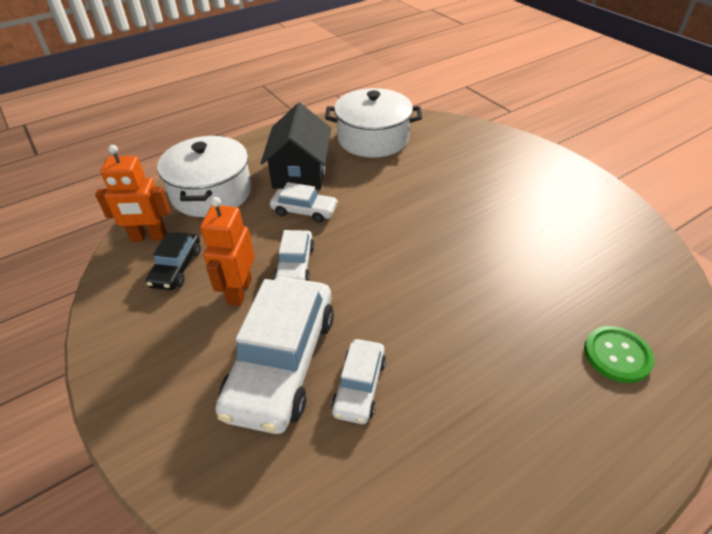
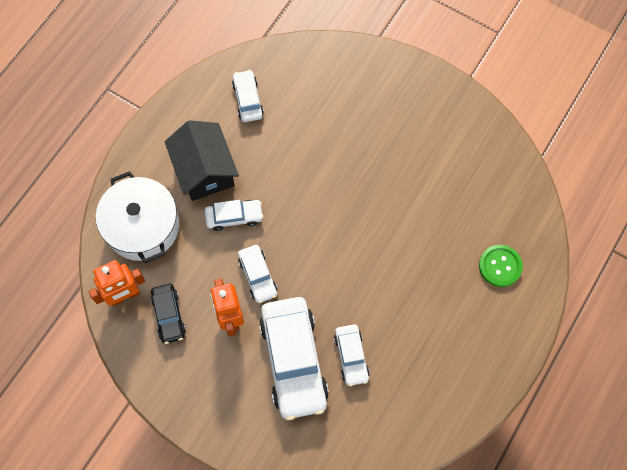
camera: 25 degrees left, 25 degrees up
(373, 139) = (248, 100): white pot -> white car

